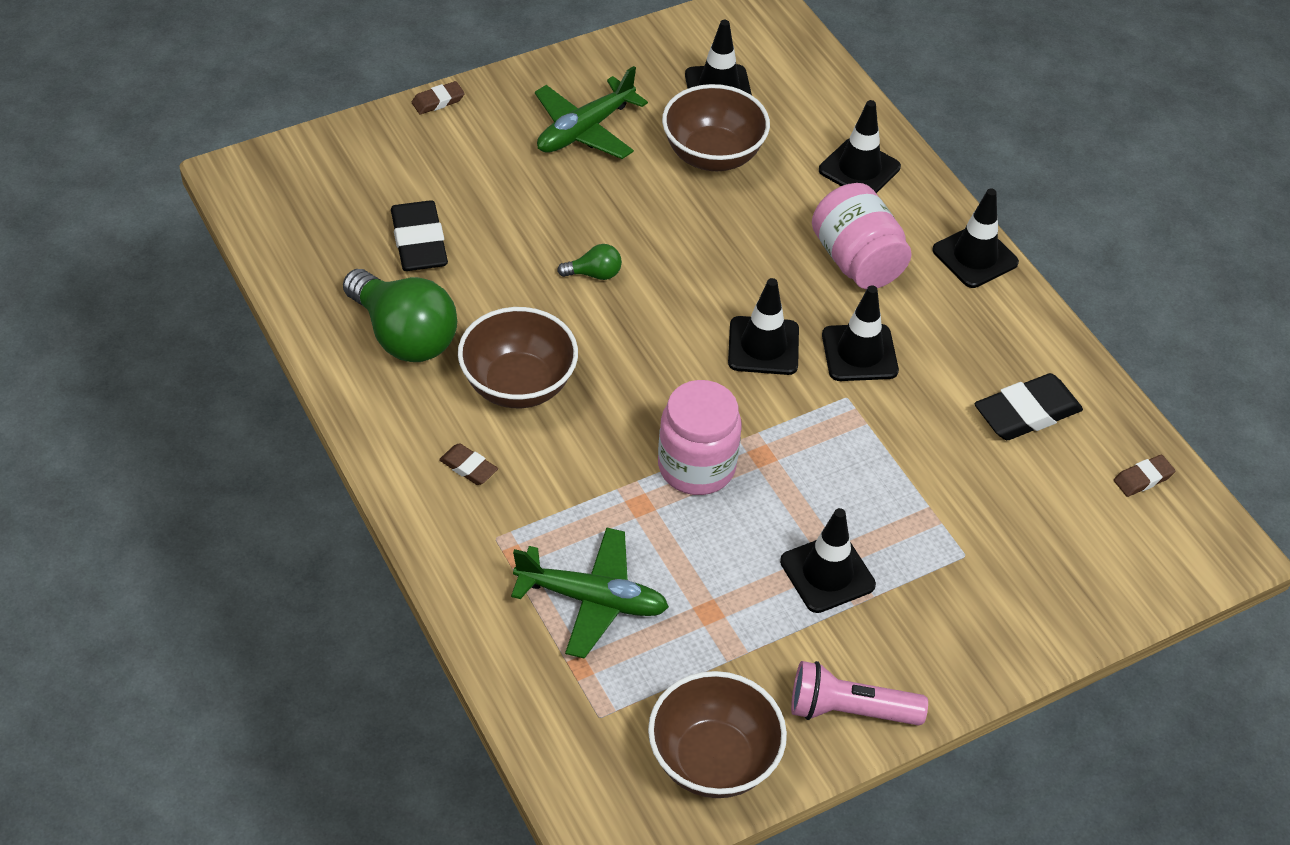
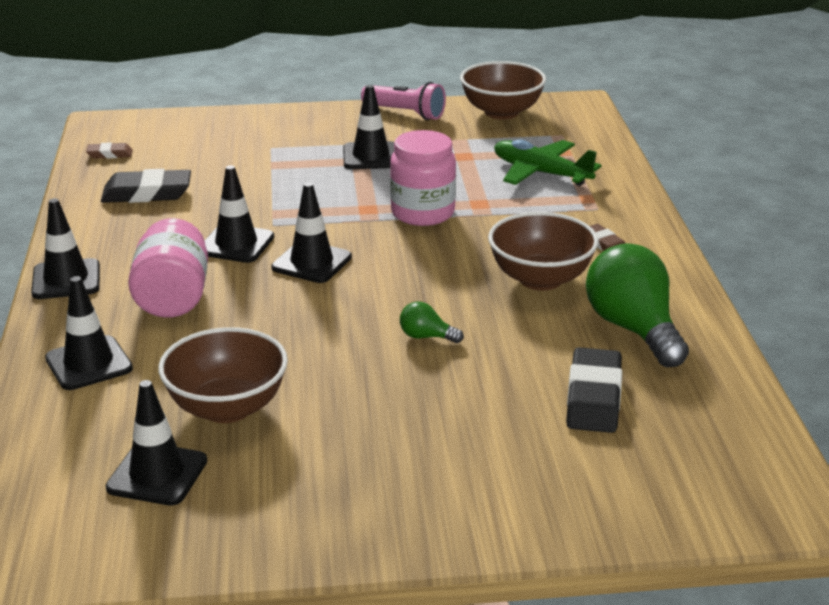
camera: 155 degrees left, 20 degrees down
(438, 101) = (516, 541): brown eraser -> none
(585, 130) = (350, 465): green plane -> none

